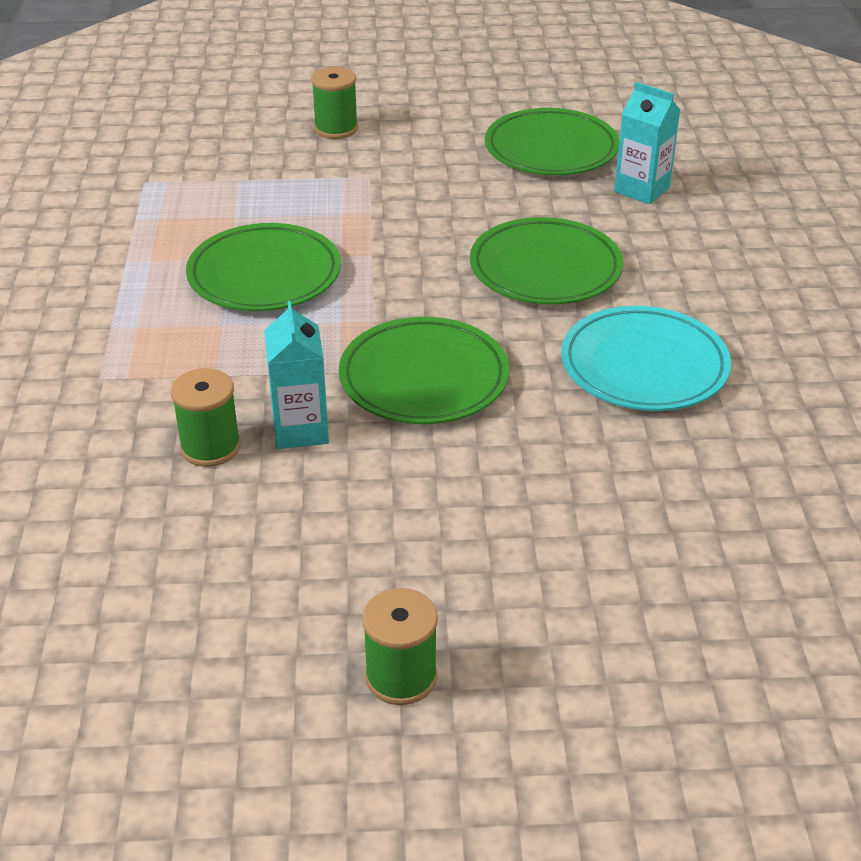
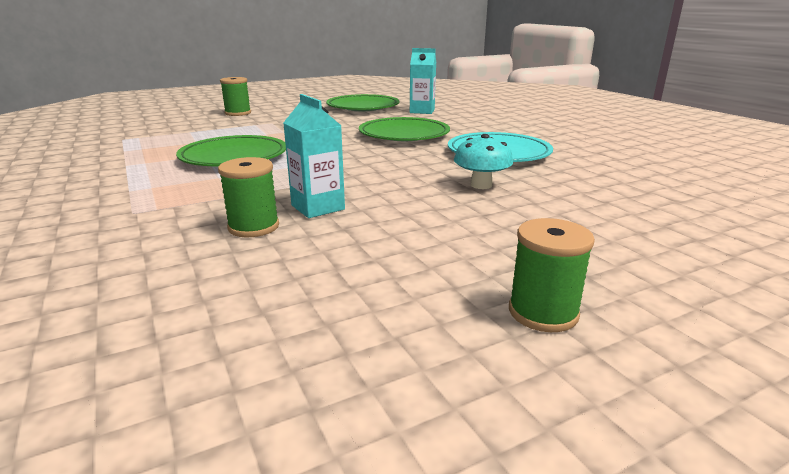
camera: 25 degrees left, 15 degrees down
(424, 378) = (379, 175): green plate -> none
(540, 442) = (481, 185): none -> turquoise mushroom

